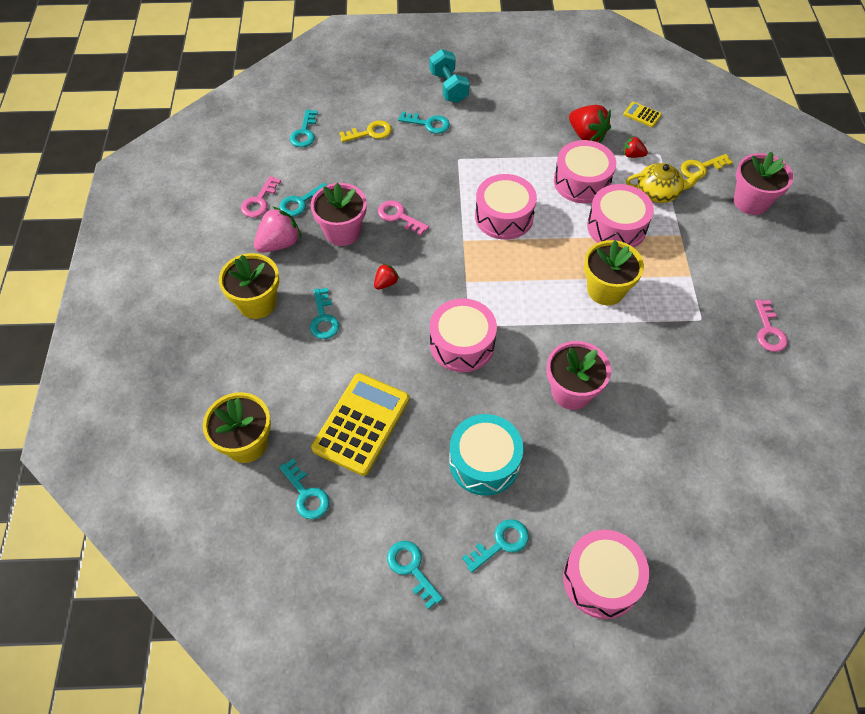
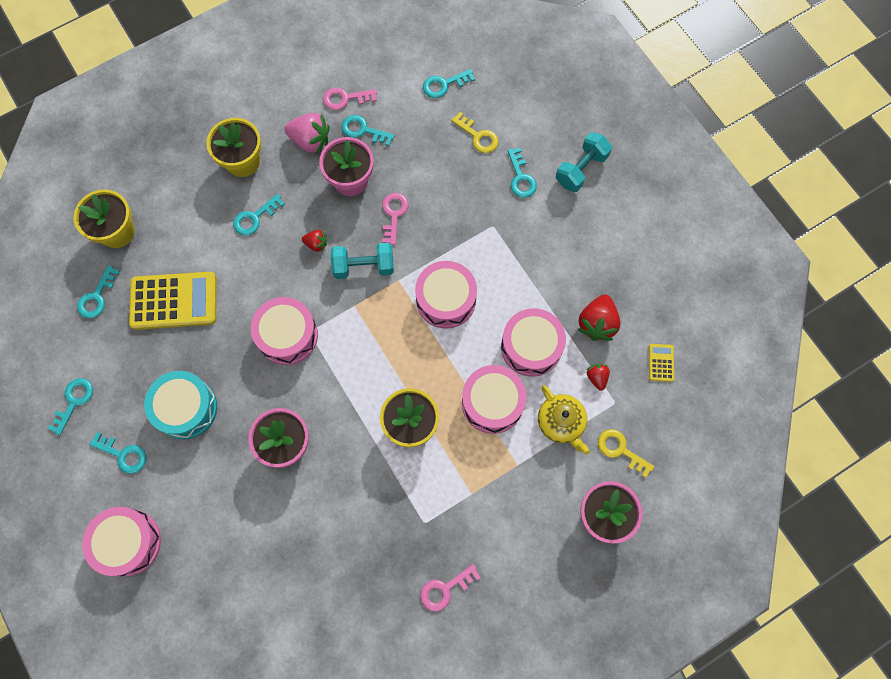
camera: 60 degrees right, 15 degrees up
(433, 258) = (364, 266): none -> turquoise dumbbell

